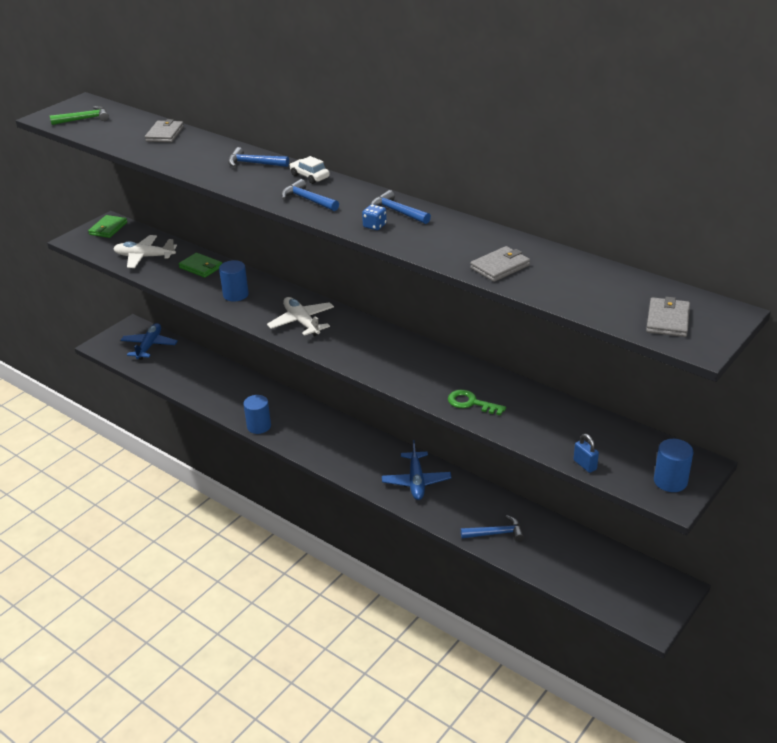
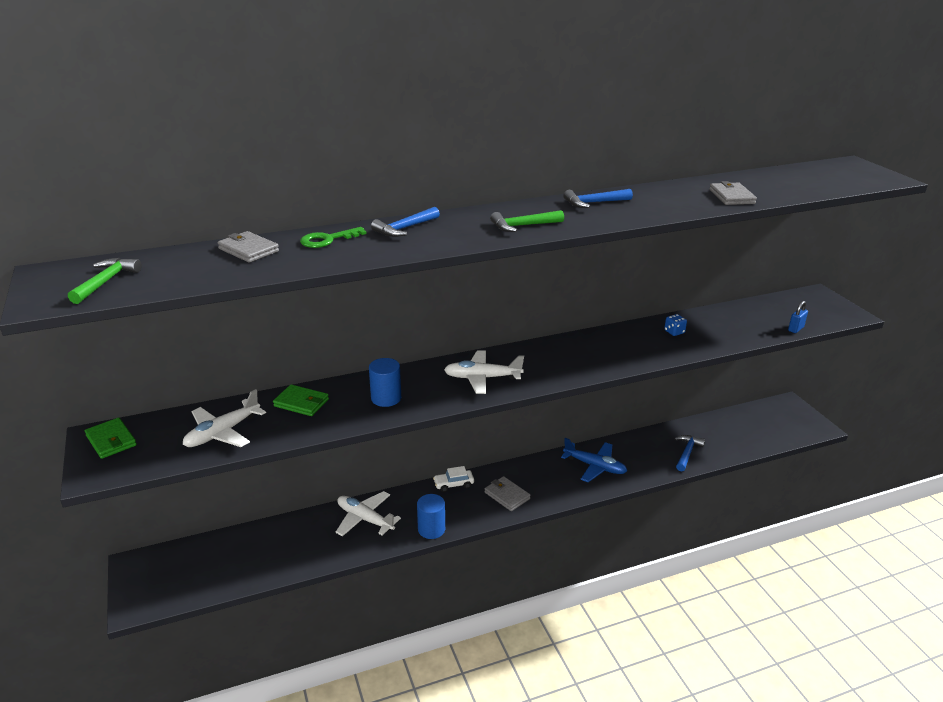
camera: 60 degrees left, 5 degrees down
(149, 346) = (195, 562): blue plane -> none
(201, 267) = (301, 403): green wallet -> green wallet turned 45 degrees clockwise
(244, 392) = (365, 519): none -> white plane
(308, 200) = (523, 226): blue hammer -> green hammer
(310, 176) = (473, 215): white car -> white car (453, 484)
(374, 226) = (611, 215): blue dice -> blue dice (674, 332)
(471, 403) = (685, 343): green key -> green key (327, 240)
(585, 465) = (795, 329): blue padlock -> blue padlock turned 45 degrees counterclockwise
(667, 320) = (851, 177): grey wallet -> grey wallet (507, 495)
(670, 481) = (831, 308): blue cylinder -> none

